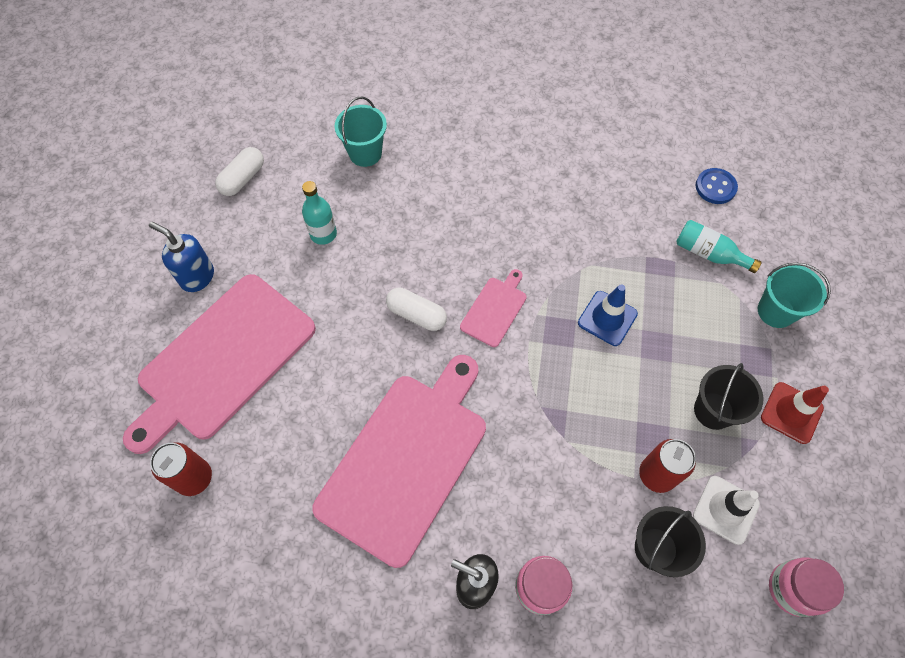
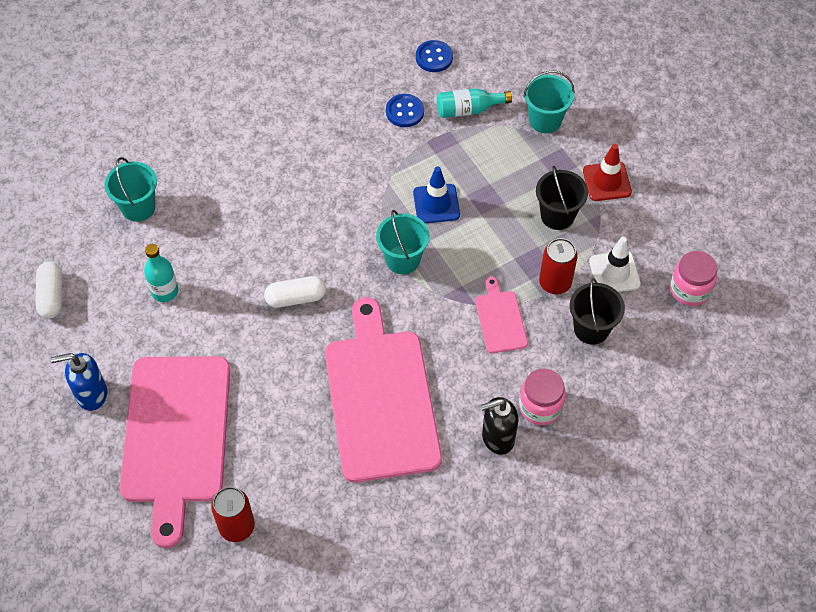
camera: 40 degrees left, 5 degrees down
(495, 309) = (351, 253): pink cutting board -> pink cutting board (500, 319)
(534, 347) = (403, 259): none -> turquoise bucket
(648, 217) = (405, 112): none -> blue button

